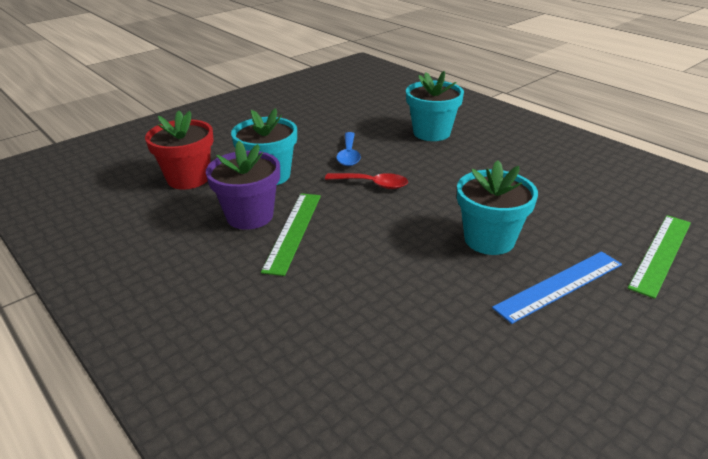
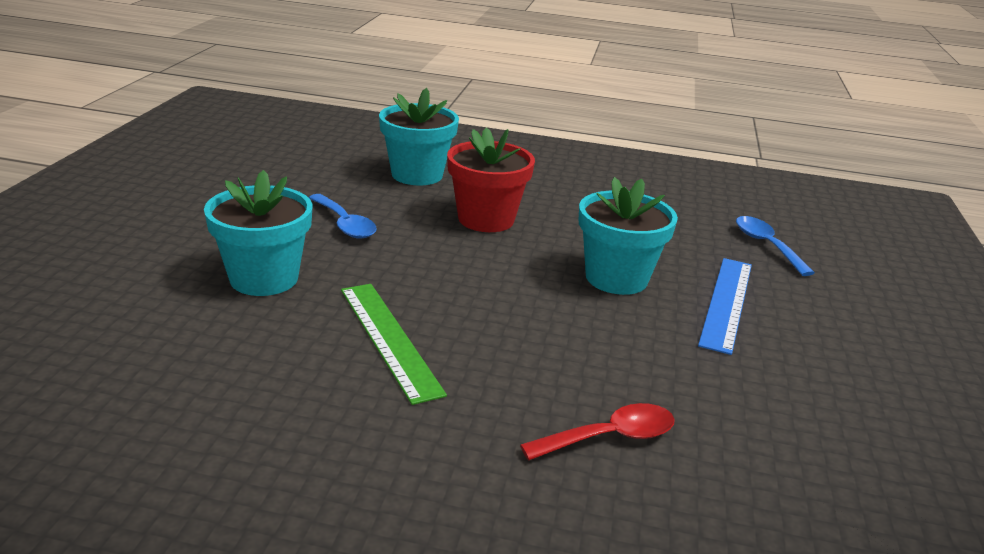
camera: 40 degrees left, 5 degrees down
(188, 178) = (133, 316): red flower pot -> red flower pot (486, 219)
(250, 216) = (303, 339): purple flower pot -> none
(372, 184) = (419, 253): red spoon -> red spoon (609, 437)
(660, 253) = (766, 245): green ruler -> blue spoon

